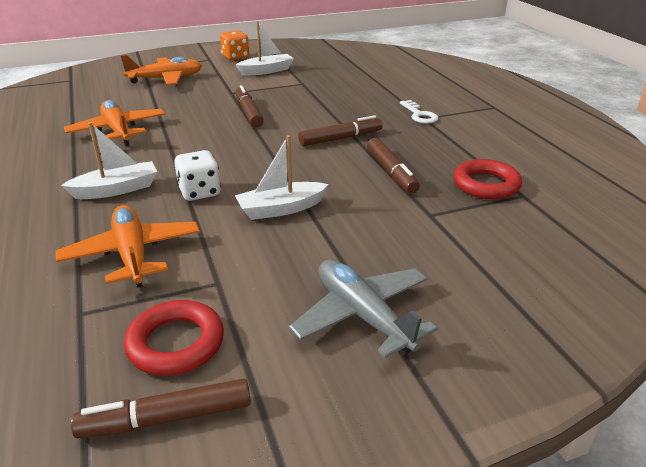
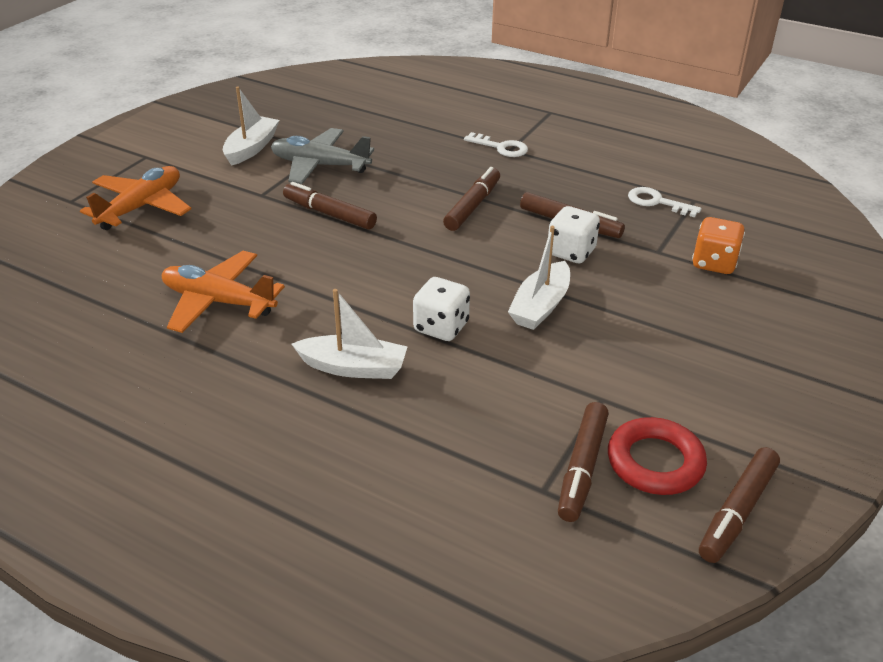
camera: 40 degrees left, 5 degrees up
(116, 189) = (353, 367): white boat -> white boat turned 75 degrees clockwise
(125, 315) = (582, 468): none -> brown marker
(132, 254) = (491, 418): orange plane -> none
(235, 57) = (175, 141): orange dice -> orange dice (714, 263)
(360, 188) = (571, 252): none -> white dice
(363, 316) = (737, 362): grey plane -> grey plane (320, 165)
(486, 185) = (657, 202): red ring -> white key

